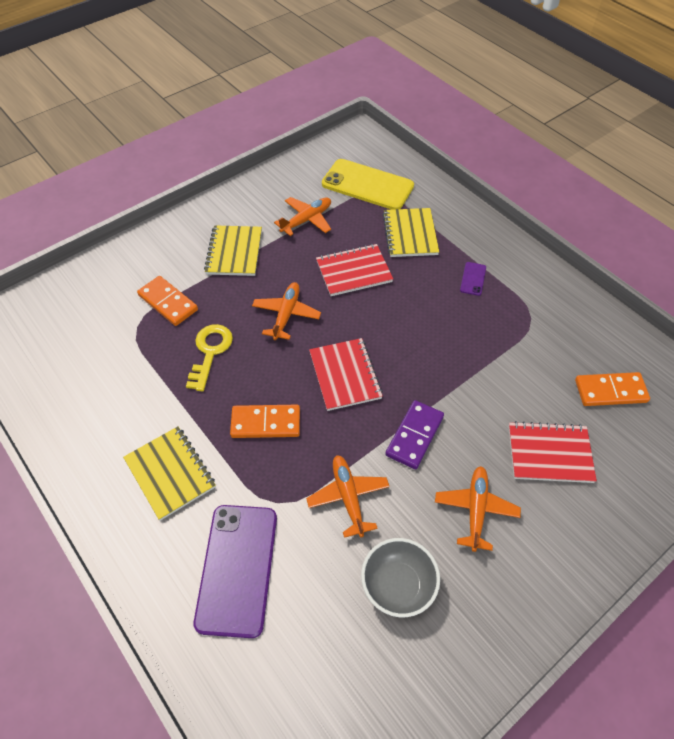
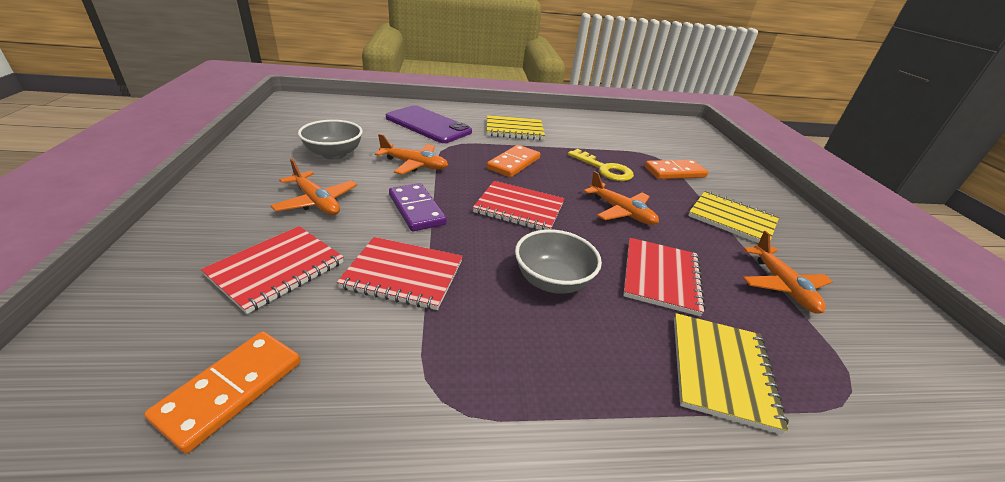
camera: 120 degrees right, 20 degrees down
(367, 185) = (878, 391): yellow phone -> none
(410, 234) = (721, 371): yellow notebook -> yellow notebook turned 75 degrees clockwise
(411, 317) = (552, 281): none -> grey bowl
(473, 279) = (576, 384): purple phone -> none
(483, 388) = (403, 275): none -> red notebook

